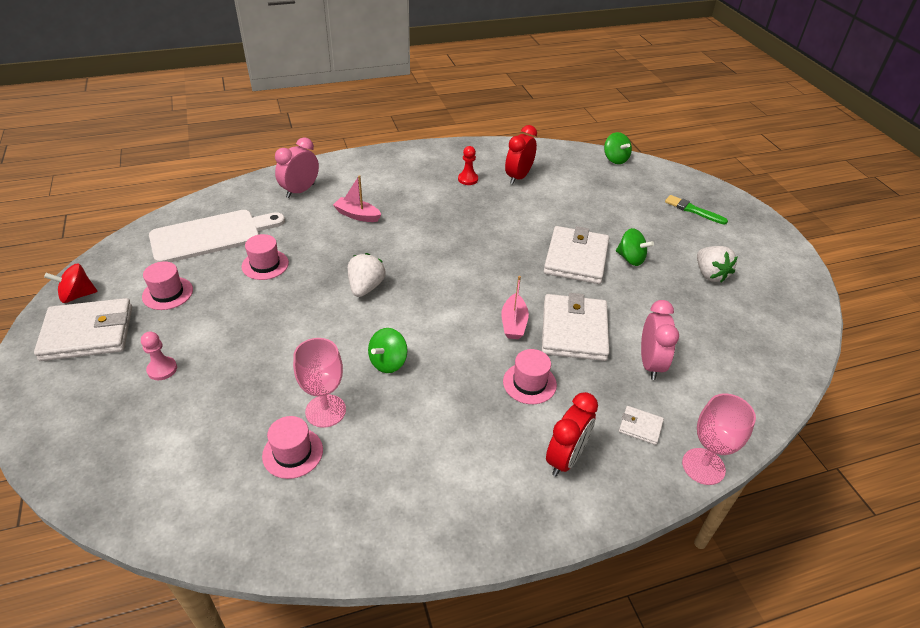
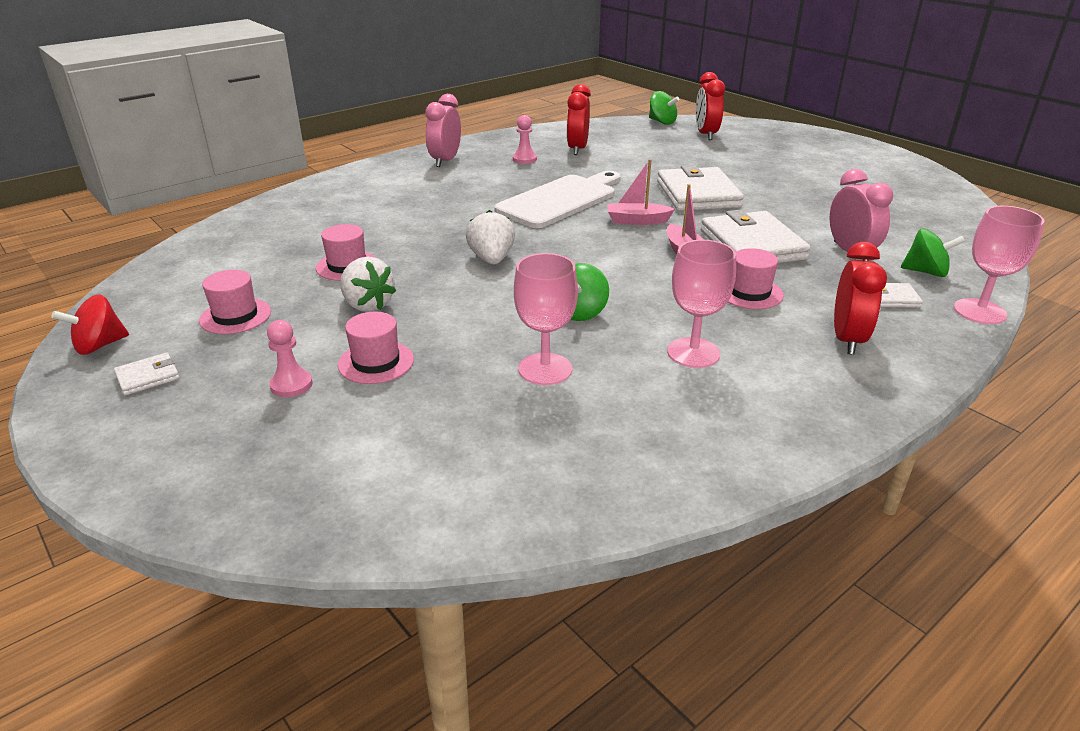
camera: 20 degrees left, 10 degrees down
(88, 333) = (148, 377): white wallet -> white wallet, size x0.45
(211, 236) = (251, 256): white cutting board -> white cutting board (560, 200)
(292, 453) = (540, 415): pink hat -> pink hat (376, 362)
(300, 191) = (334, 200): pink clock -> pink clock (445, 161)
(357, 215) = (424, 206): pink boat -> pink boat (637, 221)
(438, 431) = (693, 353): none -> pink goblet
(468, 179) = (524, 159): red pawn -> pink pawn
(630, 259) = (751, 185): green spinning top -> green spinning top (926, 272)
(641, 185) = (706, 134): none -> red clock
(693, 210) = (772, 143): green brush -> none
(710, 274) = (835, 181): white strawberry -> white strawberry (367, 305)

